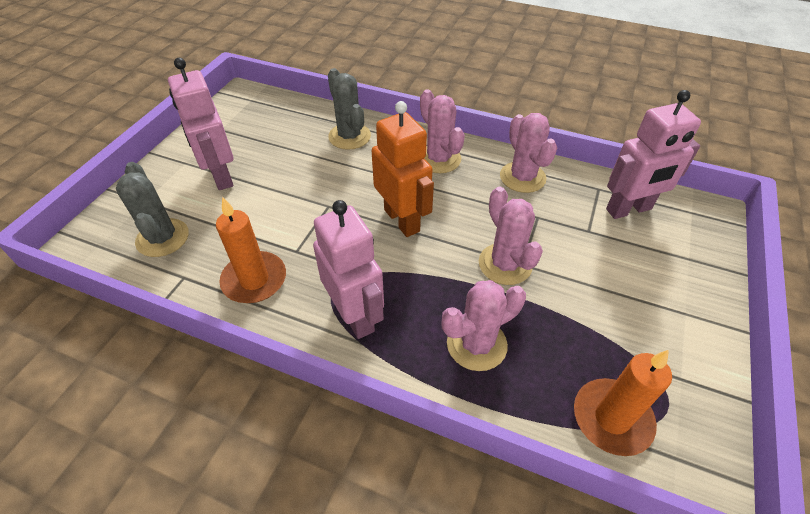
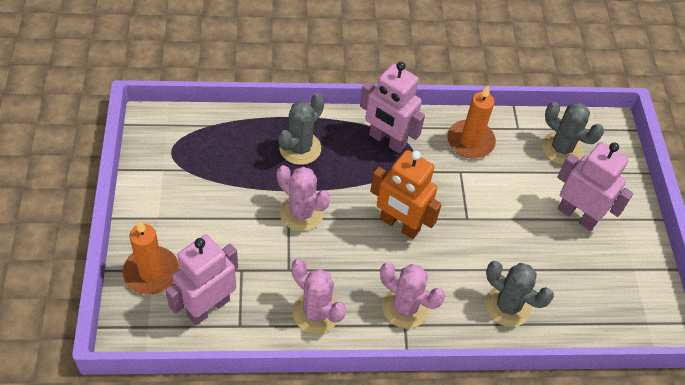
camera: 150 degrees right, 5 degrees up
(476, 344) = (300, 148): pink cactus -> grey cactus
(612, 418) = (206, 132): orange candle -> orange candle (151, 272)

